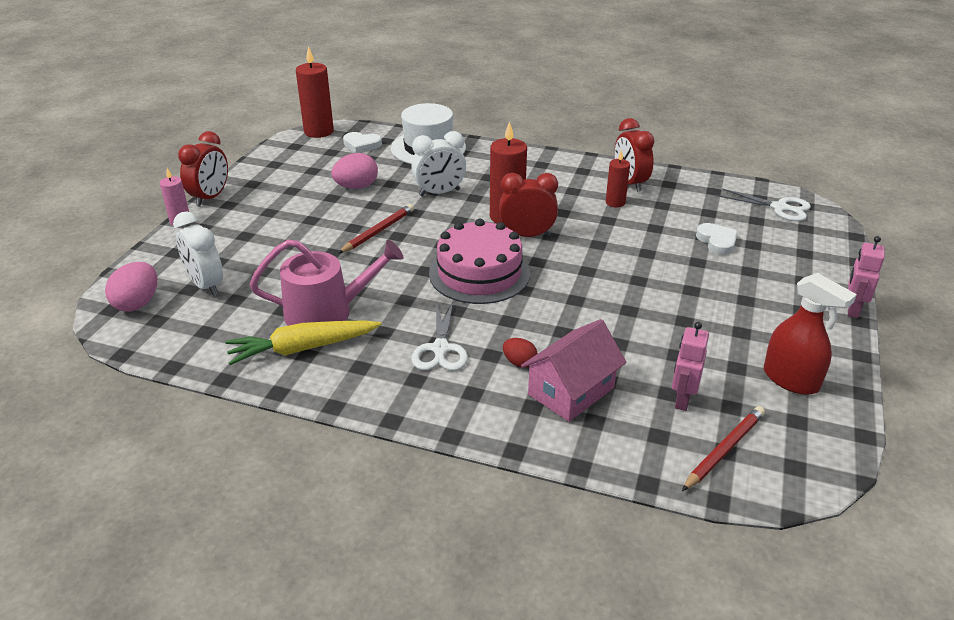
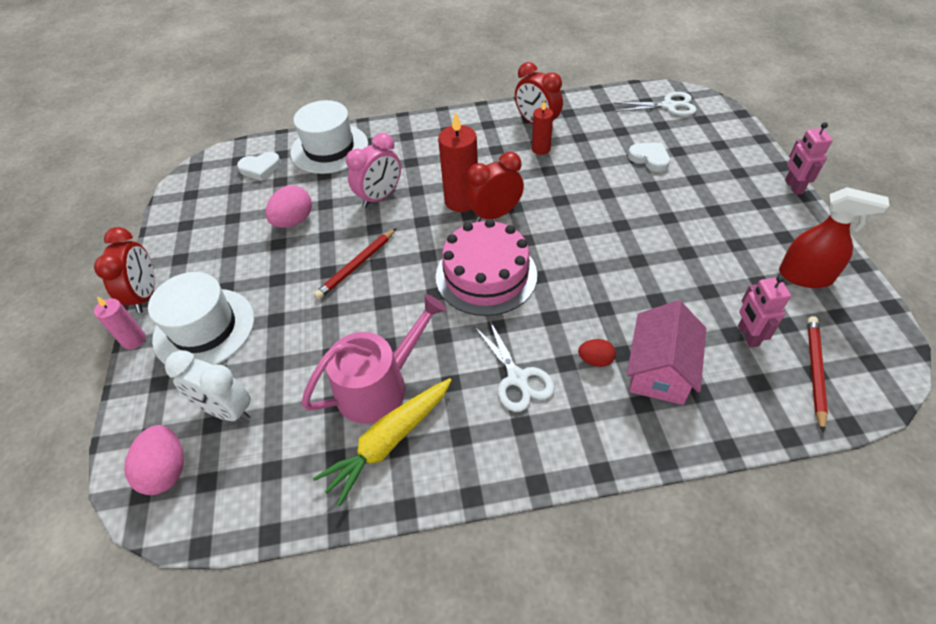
camera: 25 degrees left, 15 degrees up
(233, 231) = (204, 328): none -> white hat
(319, 131) = (203, 167): red candle -> none
(379, 231) = (356, 265): red pencil -> red pencil turned 150 degrees counterclockwise
(439, 193) = (380, 197): white clock -> pink clock

